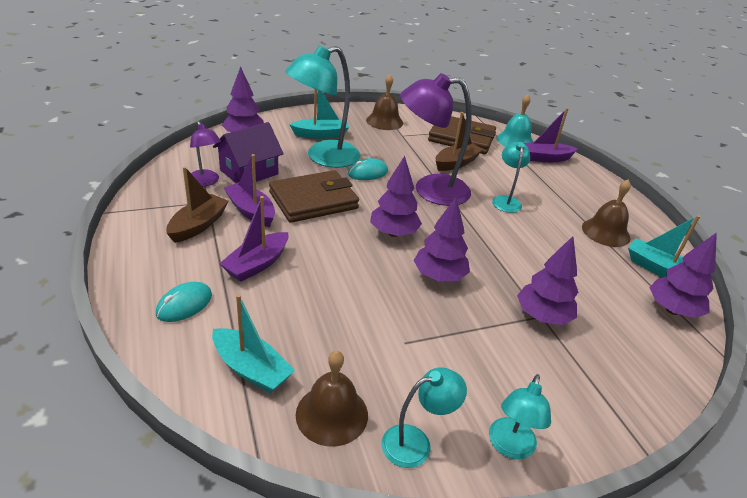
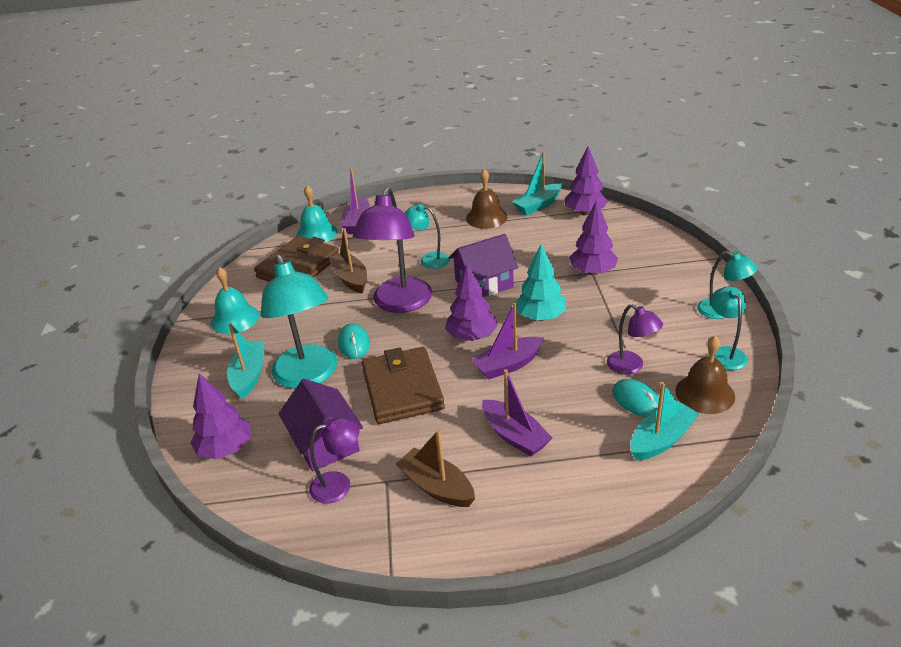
camera: 70 degrees left, 0 degrees up
(184, 304) = (577, 490): turquoise mouse -> turquoise mouse (636, 401)
(251, 211) = (415, 441): purple boat -> purple boat (508, 365)
(370, 347) = (631, 366): none -> purple lamp
(384, 121) = (235, 319): brown bell -> turquoise bell
(439, 276) = (541, 317): purple tree -> turquoise tree
(482, 236) = (484, 284): none -> purple house

